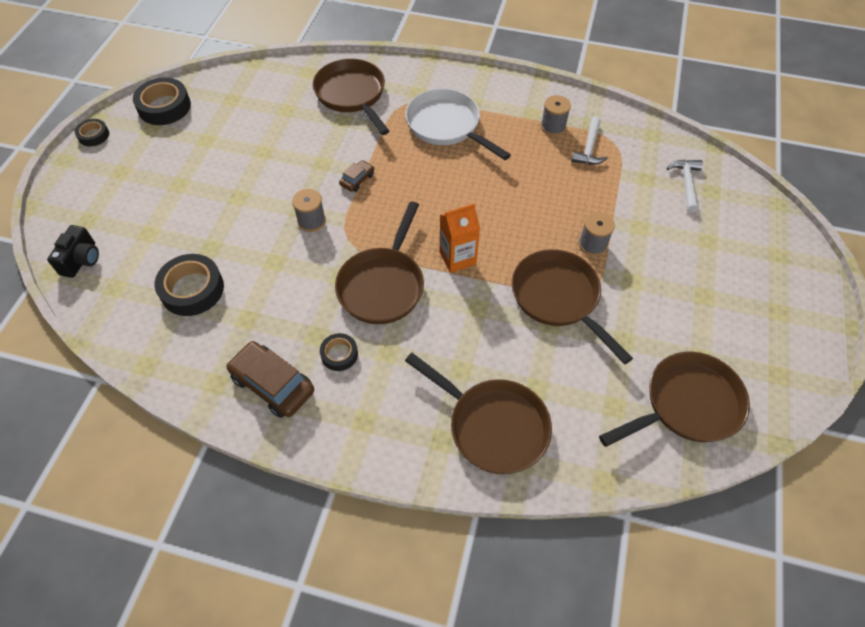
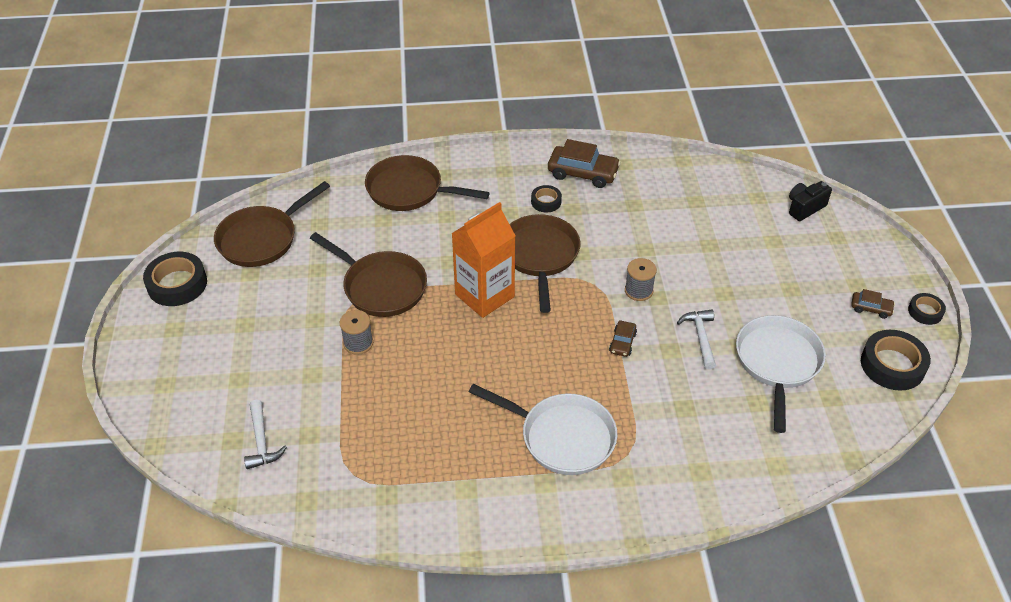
camera: 160 degrees right, 10 degrees down
(82, 260) = (804, 208): black camera -> black camera turned 60 degrees clockwise
(132, 150) = (871, 308): none -> brown car
(192, 289) = (695, 212): black tape -> black tape (177, 284)
(247, 131) = (777, 363): none -> white pan
(352, 95) = (698, 447): brown pan -> none
(457, 258) = (484, 295): orange carton -> orange carton, size x1.53
(553, 127) = (433, 475): grey spool -> none
(589, 148) = (382, 456): white hammer -> white hammer (700, 337)

